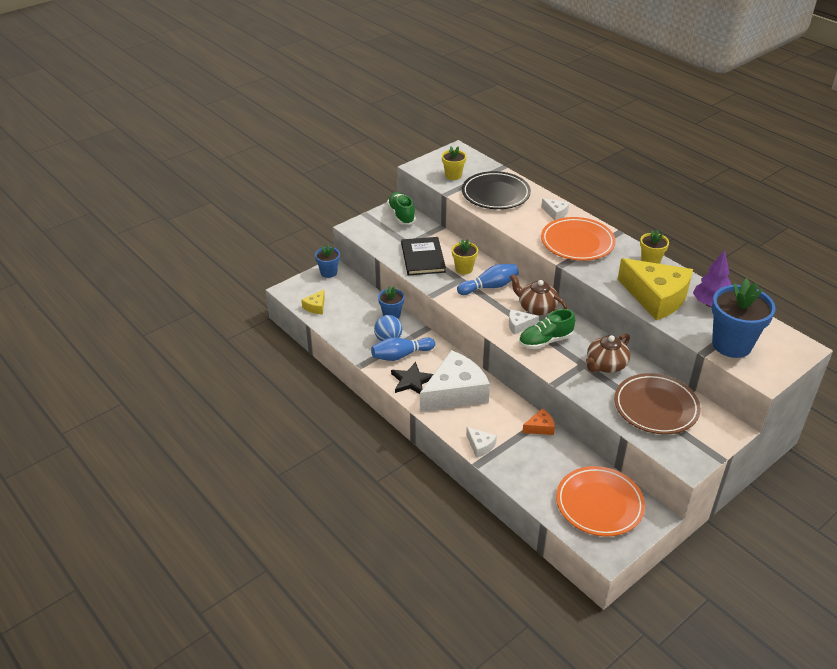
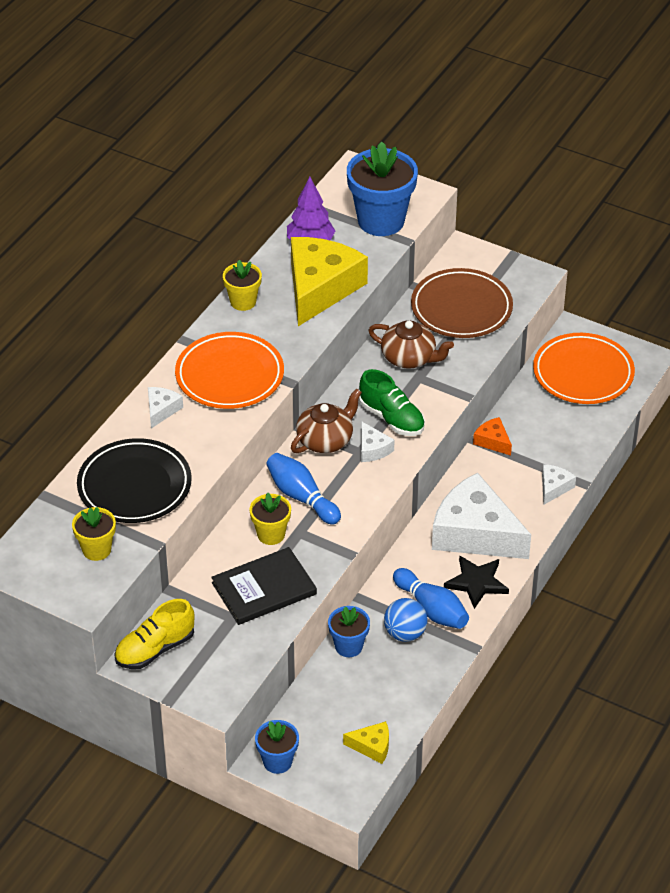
camera: 110 degrees left, 5 degrees up
(401, 215) = (155, 649): green shoe -> yellow shoe
(536, 307) = (326, 440): brown teapot -> brown teapot turned 150 degrees counterclockwise

